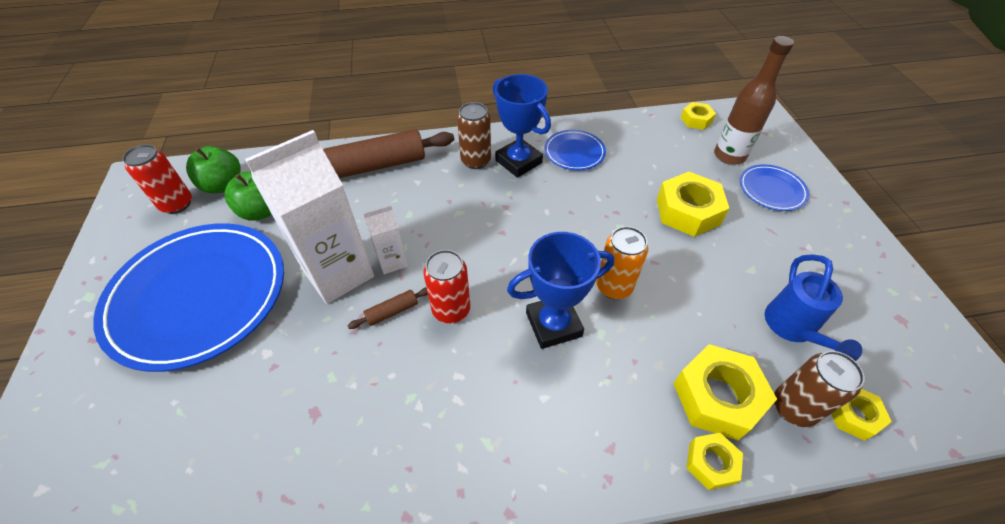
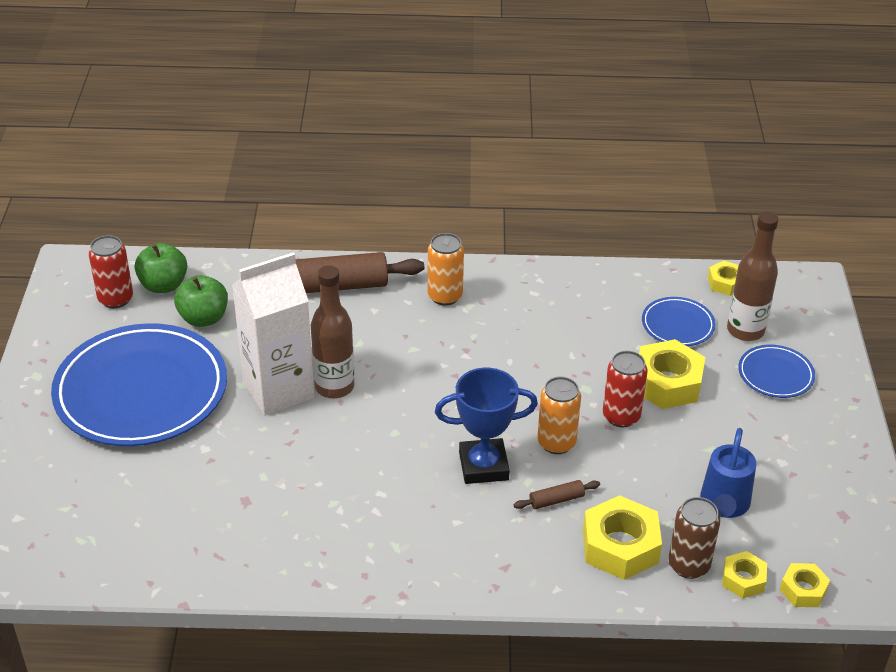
camera: 10 degrees right, 10 degrees down
(392, 261) = (334, 387): white carton -> brown bottle
(392, 312) = (327, 432): brown rolling pin -> brown rolling pin (556, 500)
(451, 310) = (385, 438): red can -> red can (621, 416)
(476, 161) = (445, 296): brown can -> orange can
(518, 161) = (494, 303): blue trophy -> none
(574, 152) = (562, 302): blue plate -> blue plate (677, 325)
(711, 463) = (591, 591): yellow nut -> yellow nut (803, 590)

